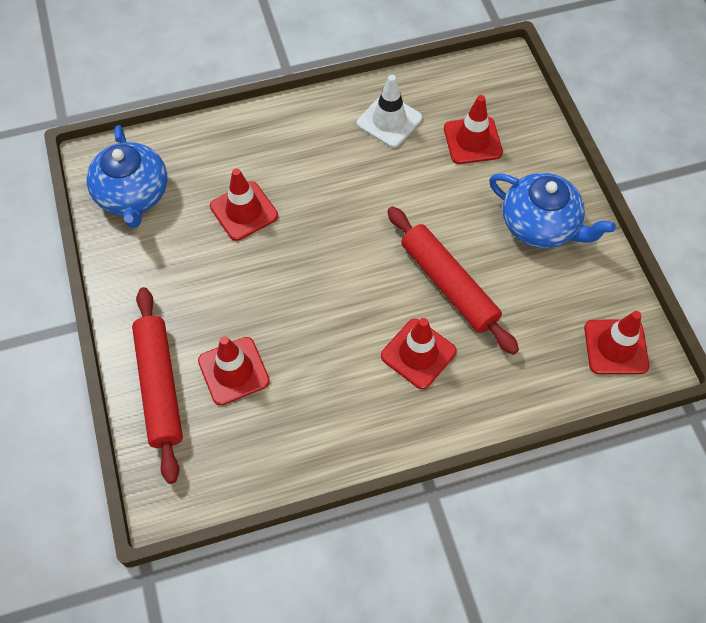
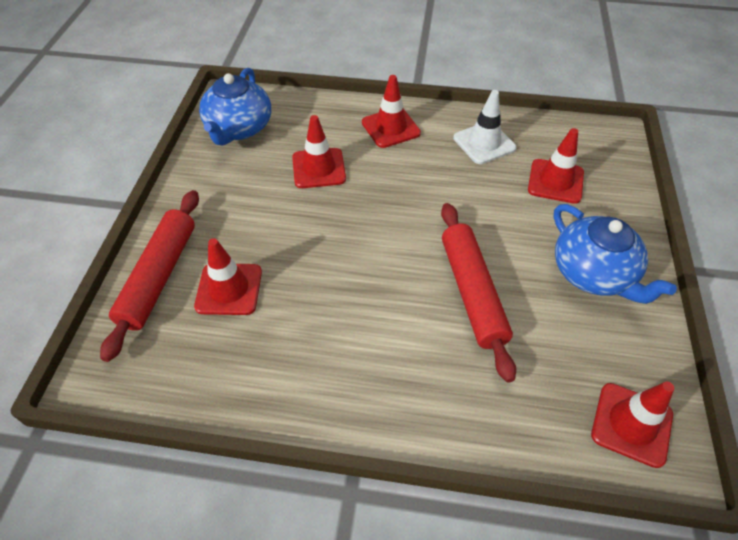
camera: 25 degrees right, 10 degrees down
(418, 354) = (409, 343): red traffic cone -> red traffic cone (390, 128)

